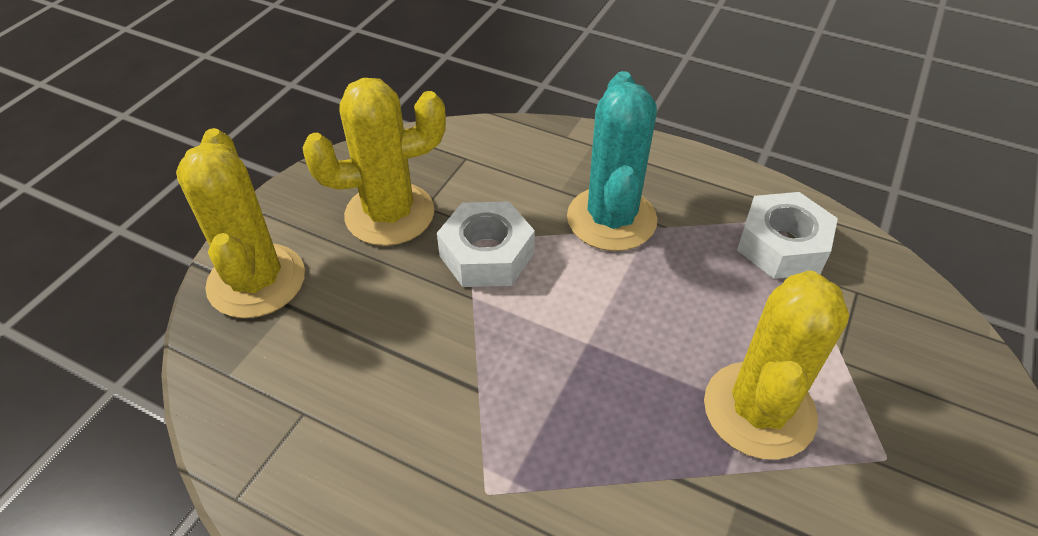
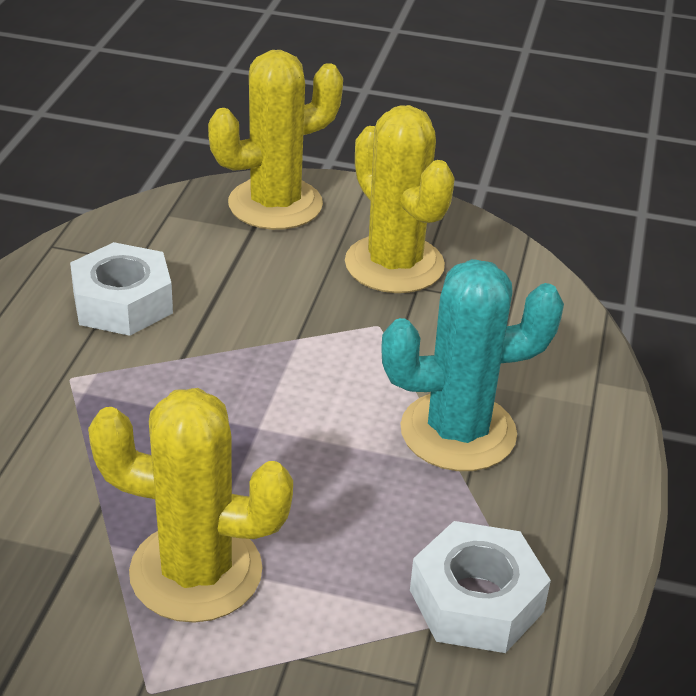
camera: 75 degrees right, 10 degrees down
(487, 254) = (361, 339): white nut -> white nut (122, 303)

